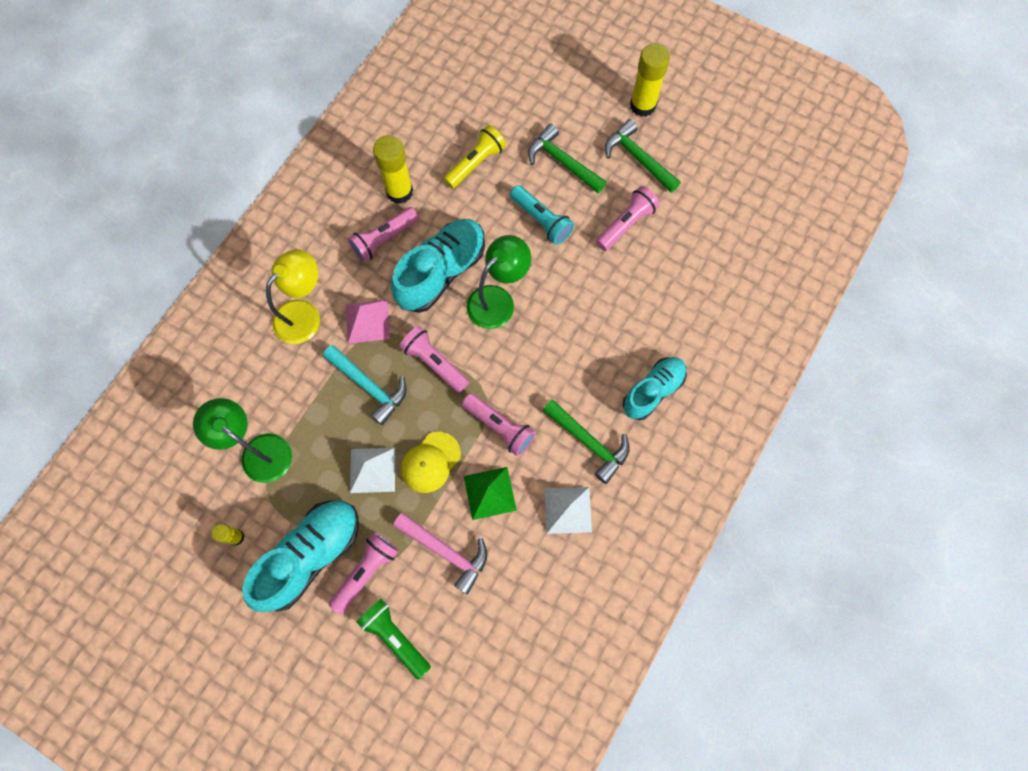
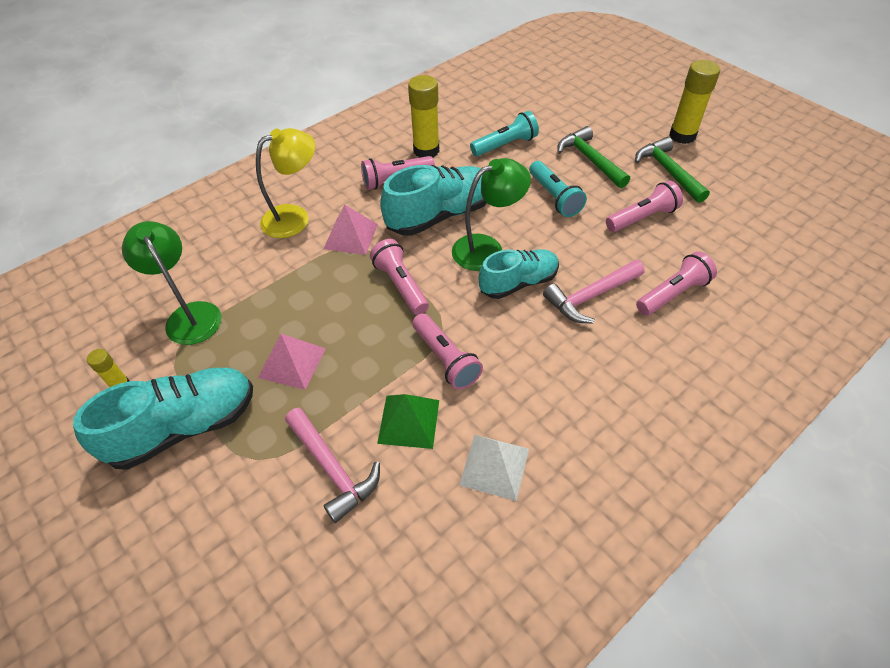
camera: 20 degrees right, 20 degrees down
(366, 572) = (233, 462): pink flashlight -> pink flashlight (673, 294)
(369, 386) = (326, 288): turquoise hammer -> none
(372, 470) = (292, 362): white pyramid -> pink pyramid
(395, 637) = (228, 548): green flashlight -> none
(430, 462) = (356, 372): yellow cap -> none
(476, 163) = (505, 145): yellow flashlight -> turquoise flashlight
(589, 442) = (543, 402): green hammer -> none
(601, 327) = (590, 296): none -> pink hammer
(653, 391) = (635, 370): turquoise shoe -> turquoise shoe (518, 283)

